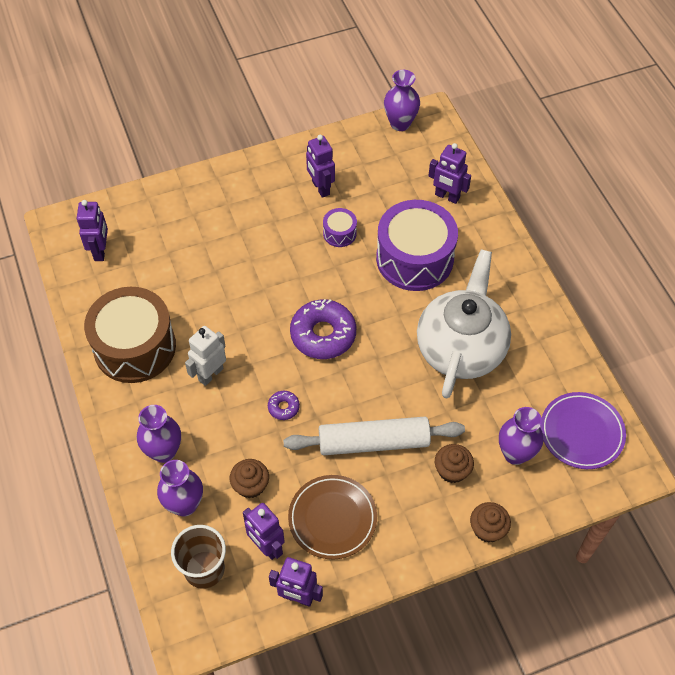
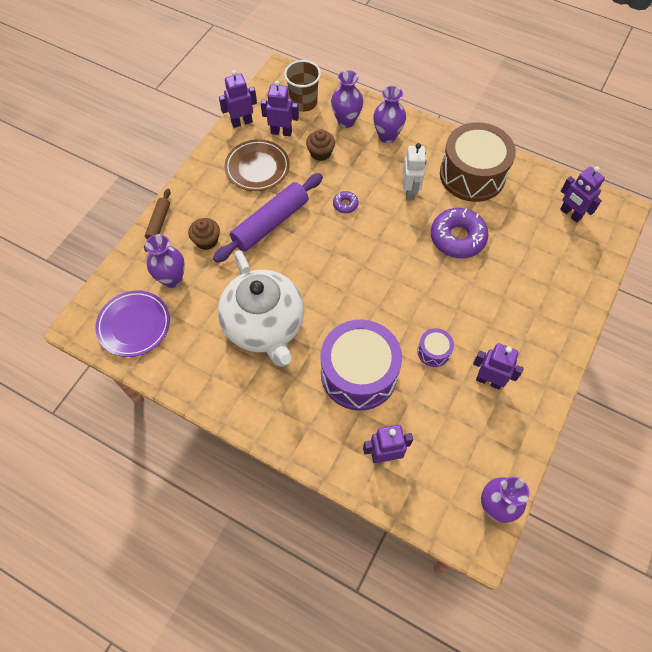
camera: 140 degrees right, 5 degrees up
(323, 334) = (367, 266): purple donut -> purple donut (457, 238)
(373, 442) = (270, 223): white rolling pin -> purple rolling pin
(487, 529) = (159, 223): brown cupcake -> brown rolling pin

